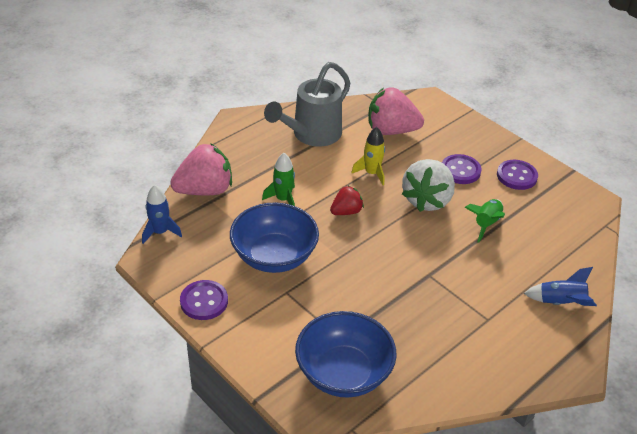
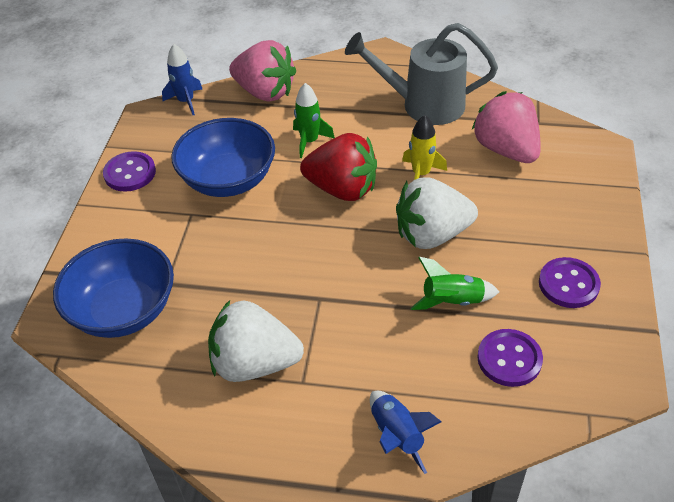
camera: 55 degrees right, 5 degrees up
(346, 211) = (342, 189): red strawberry -> red strawberry, size x1.82
(454, 332) = (254, 363): none -> white strawberry
(460, 170) = (513, 234): purple button -> purple button (509, 359)

